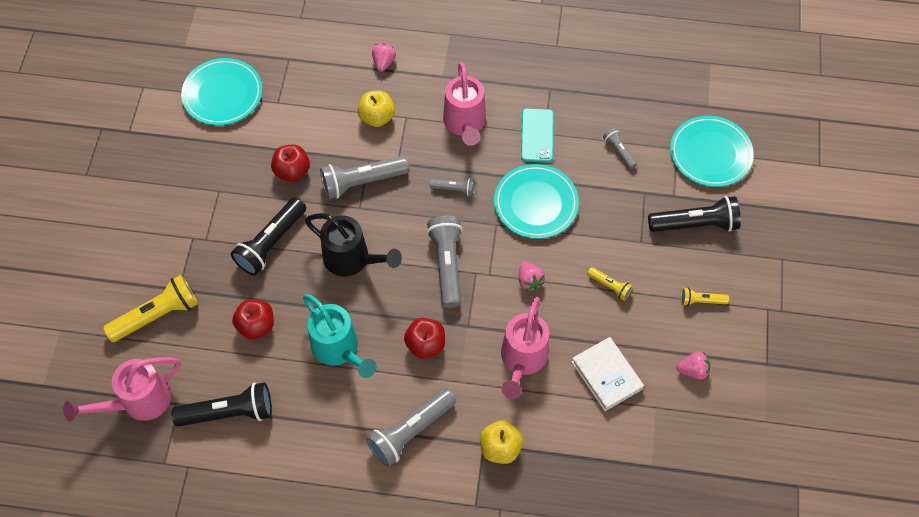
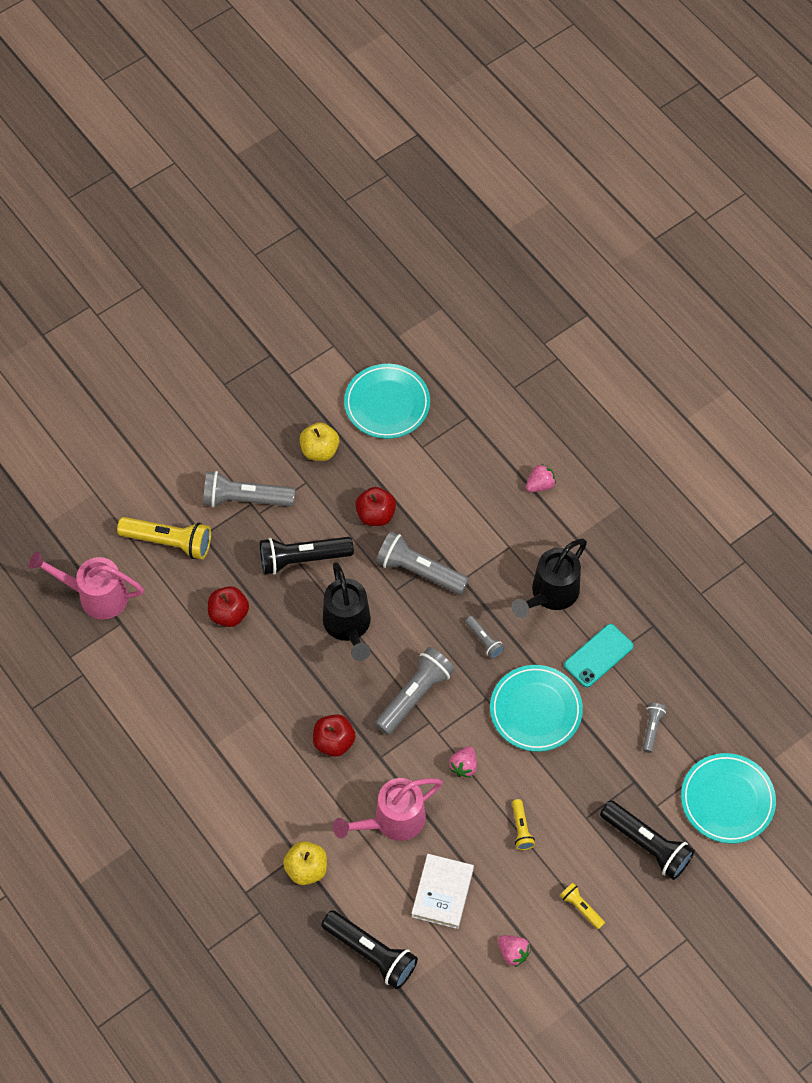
camera: 45 degrees right, 0 degrees up
(229, 412) = (147, 661): black flashlight -> black flashlight (371, 953)
(339, 349) = (268, 686): turquoise watering can -> none
(377, 117) = (486, 527): yellow apple -> yellow apple (319, 450)
(410, 431) = (256, 795): grey flashlight -> grey flashlight (245, 499)
(465, 124) = (550, 594): pink watering can -> black watering can

